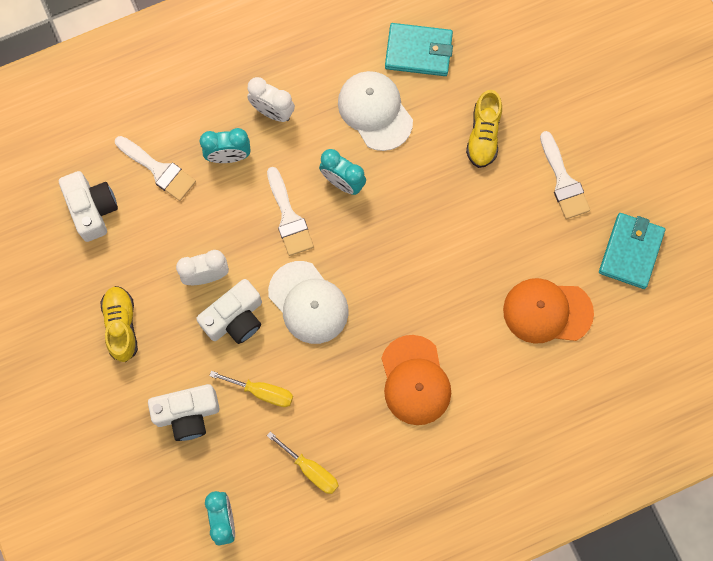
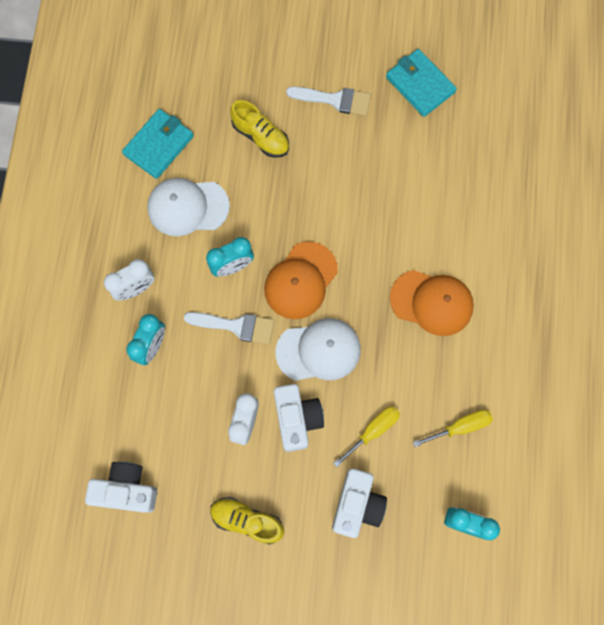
camera: 60 degrees left, 0 degrees up
(159, 170) = (127, 412): white brush -> none
(547, 311) = (432, 171): orange cap -> orange cap (300, 280)

